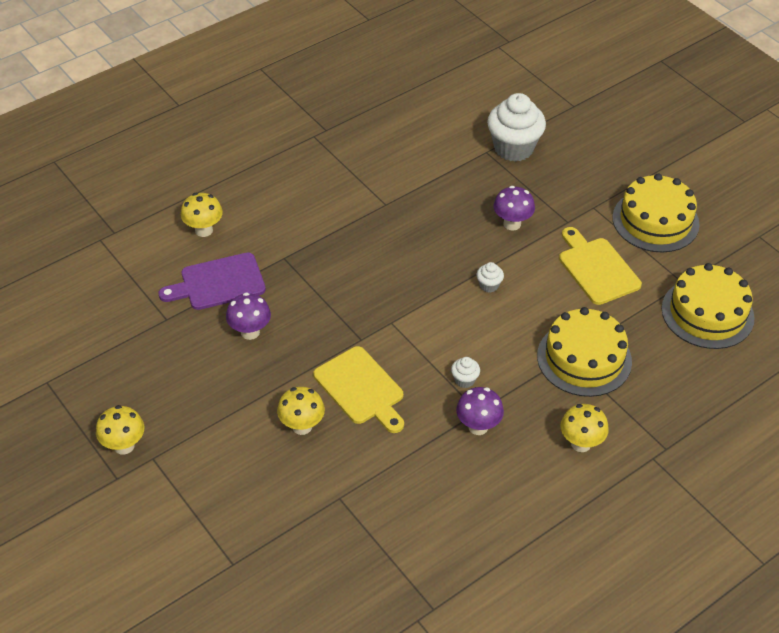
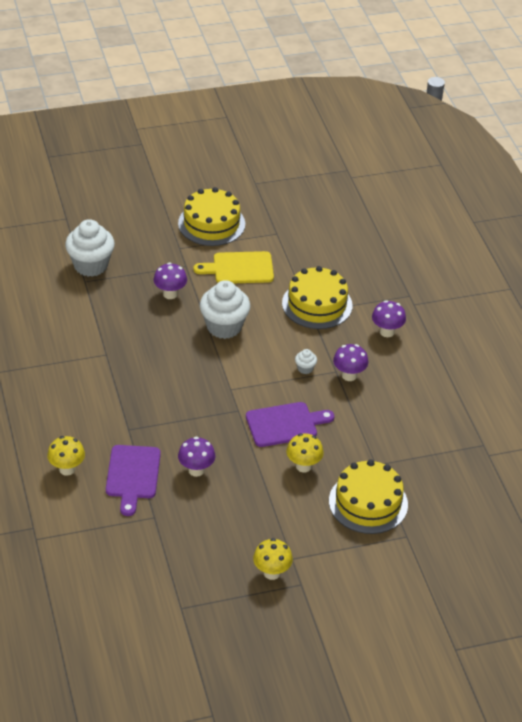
camera: 70 degrees left, 5 degrees down
(361, 389) = (285, 424): yellow cutting board -> purple cutting board
(489, 285) = (224, 327): white cupcake -> white cupcake, size x2.32
(581, 443) = (387, 332): yellow mushroom -> purple mushroom
(707, 313) = (309, 233): yellow cake -> yellow cake (368, 503)

